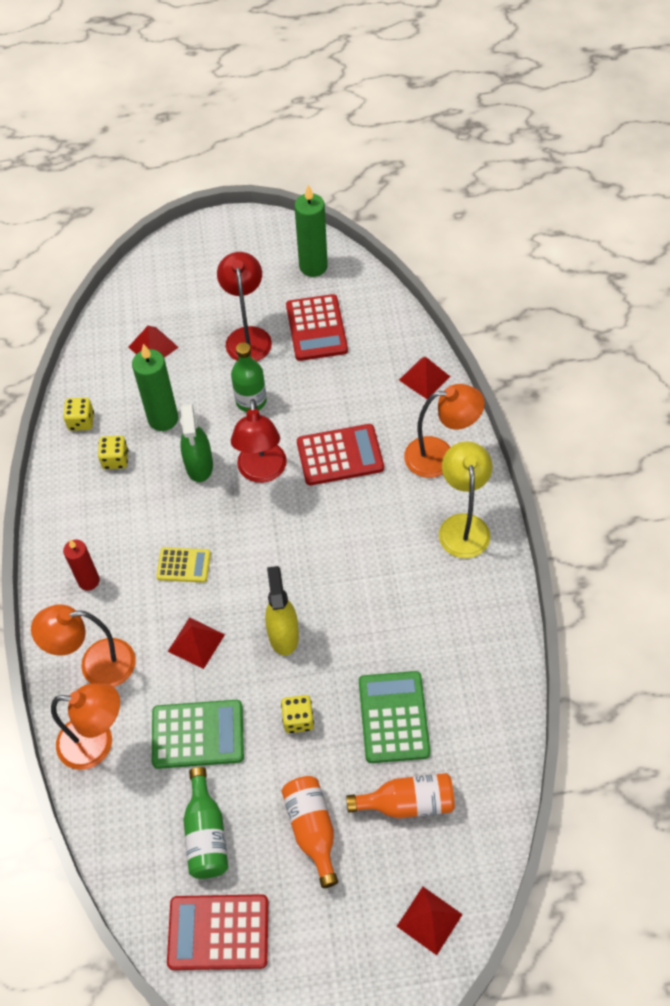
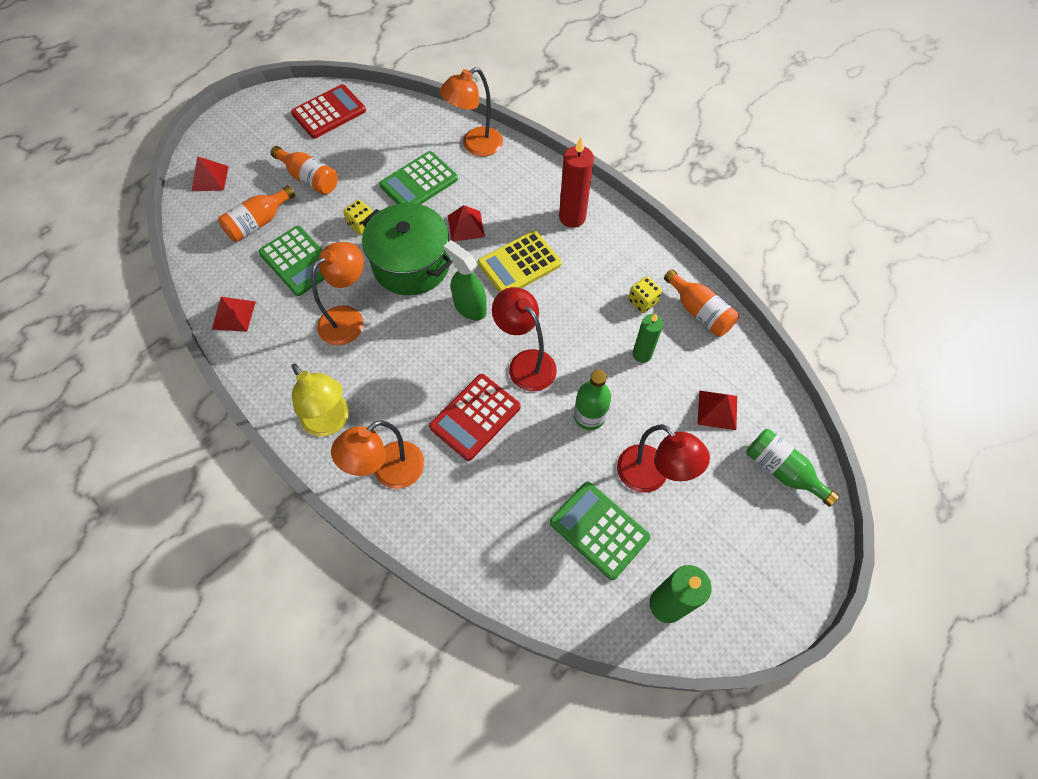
camera: 140 degrees right, 5 degrees up
(81, 421) = (699, 312): yellow dice -> orange bottle
(89, 581) = (572, 217): red candle -> red candle, size x1.52
(96, 665) = (517, 179): orange lamp -> orange lamp (348, 319)
(163, 419) = (642, 354): green candle -> green candle, size x0.66
(183, 565) = (519, 264): yellow calculator -> yellow calculator, size x1.66
(199, 465) = (577, 337): green spray bottle -> green spray bottle (469, 307)
(206, 834) = (371, 144): green bottle -> green bottle (781, 470)
(283, 635) = (411, 264): yellow spray bottle -> green pot
(316, 328) = (599, 530): red calculator -> green calculator
(424, 378) = (457, 545): red pyramid -> red pyramid (234, 315)

